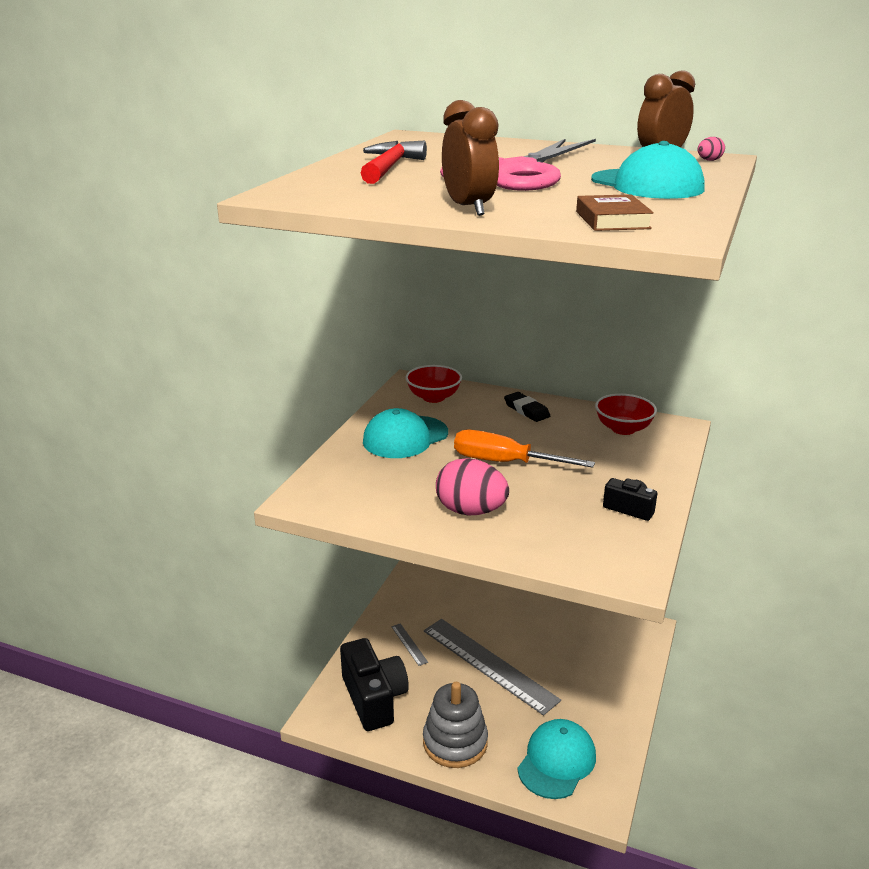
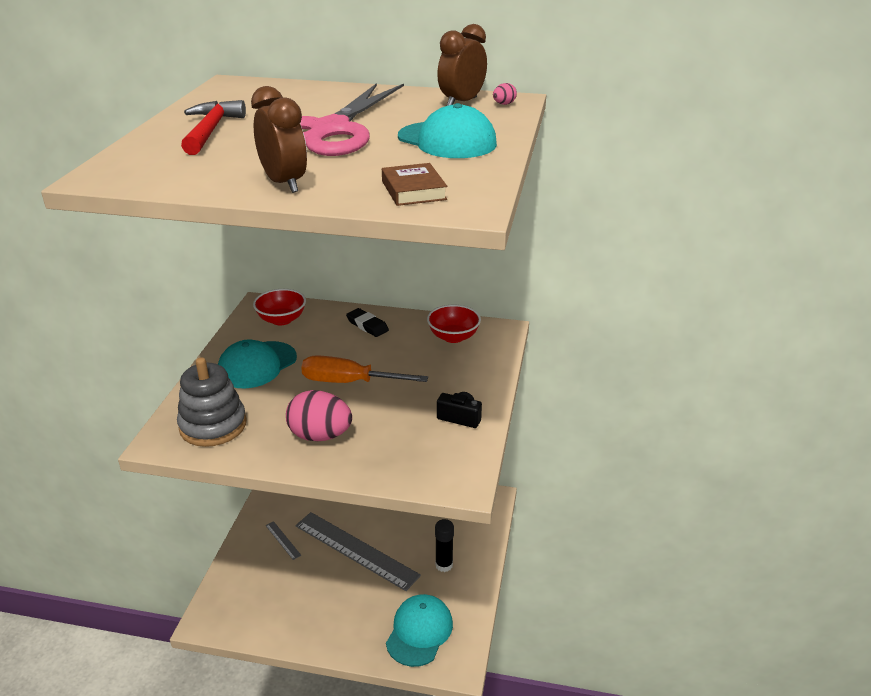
camera: 10 degrees left, 5 degrees up
(374, 698) = (254, 596): black camera -> none
(455, 742) = (330, 627): grey stacking toy -> grey stacking toy (213, 425)
(588, 693) = (444, 565): none -> black glue stick

